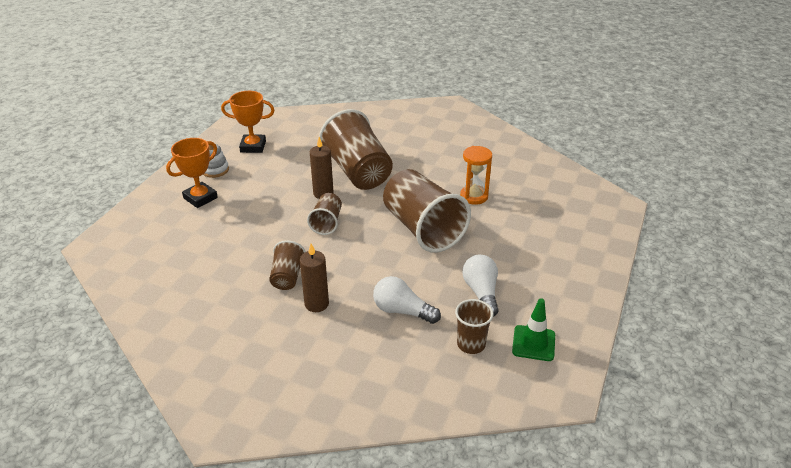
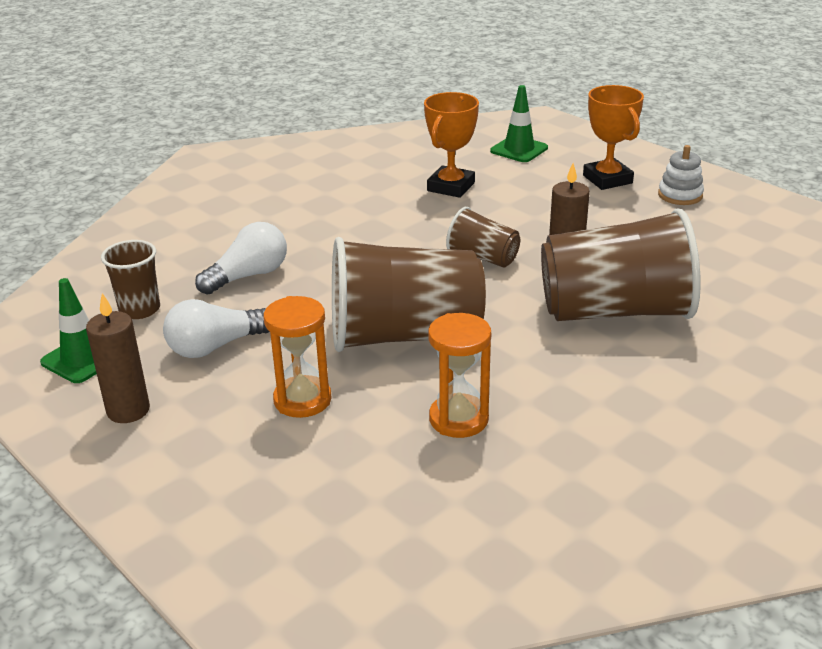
camera: 115 degrees right, 5 degrees down
(159, 243) = (519, 149): none -> green traffic cone
(253, 146) = (743, 231): orange trophy -> orange trophy (451, 187)
(287, 276) = (388, 214): brown cup -> none
(316, 304) = (320, 223): brown candle -> brown candle (128, 410)
(481, 293) = (215, 346): white light bulb -> white light bulb turned 135 degrees clockwise
(498, 244) = (302, 400): none -> orange hourglass

